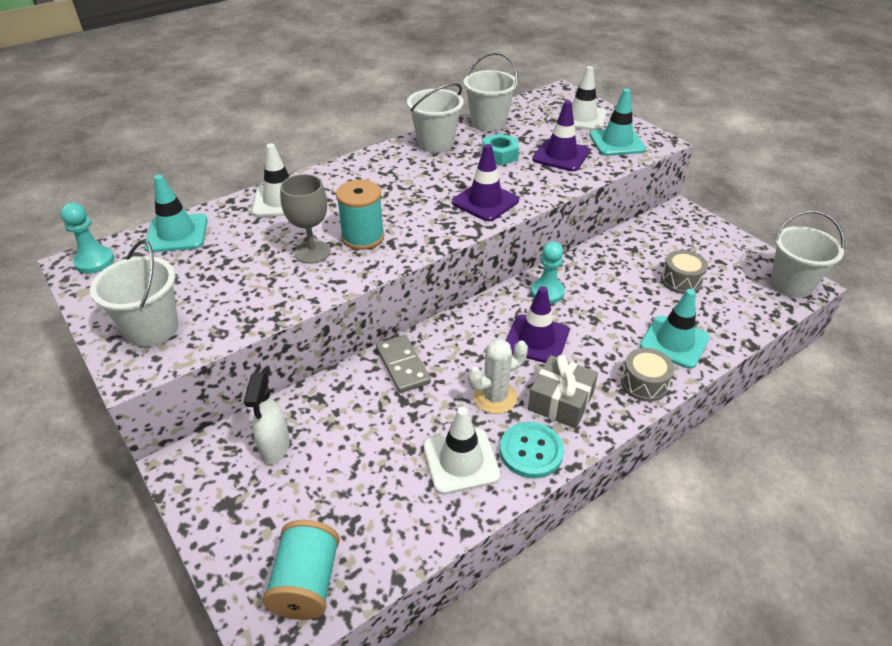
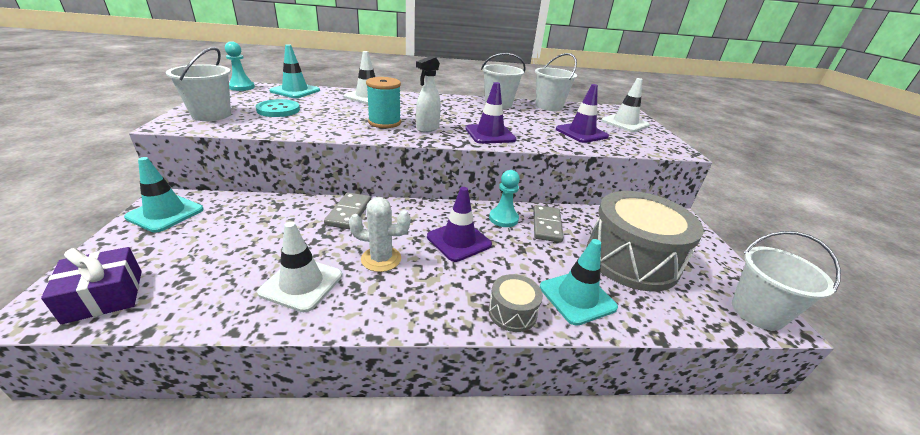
camera: 30 degrees right, 10 degrees down
(275, 448) = (216, 216): white spray bottle -> white spray bottle (427, 128)
(307, 583) = (104, 296): turquoise spool -> purple gift
(312, 252) = (345, 118): grey goblet -> none
(500, 155) = (534, 120): turquoise nut -> none
(531, 451) = (357, 307): turquoise button -> turquoise button (278, 110)
(561, 401) = (425, 287): grey gift -> none
(589, 280) = (546, 225): none -> grey domino
(617, 142) = (638, 140): turquoise traffic cone -> turquoise traffic cone (165, 213)
(681, 281) = (631, 259): grey drum -> grey drum, size x2.25

